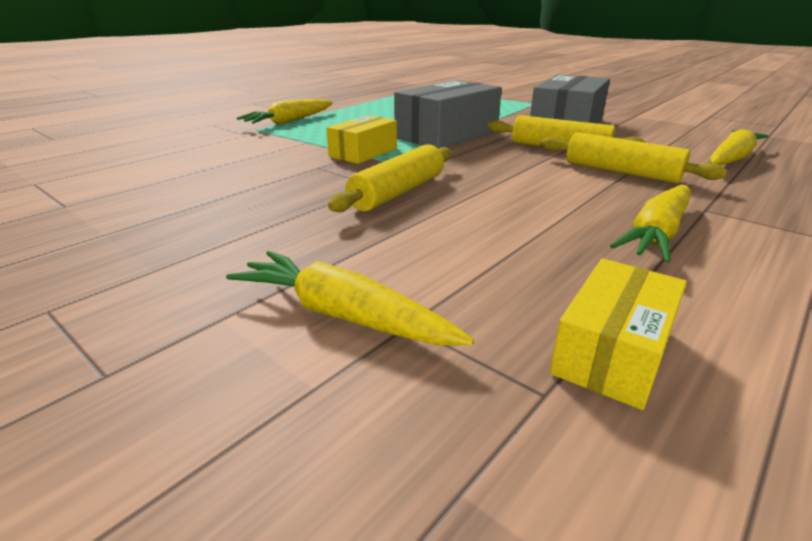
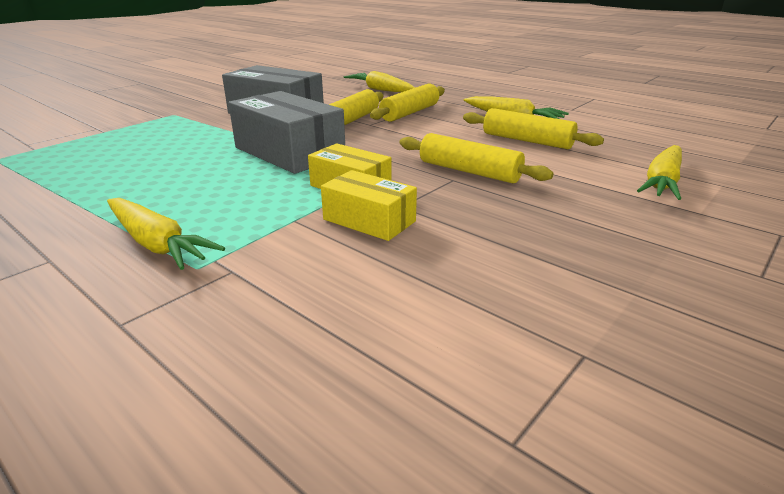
camera: 90 degrees left, 0 degrees up
(529, 233) = (527, 140): none -> yellow rolling pin
(612, 351) = (636, 137): yellow box -> yellow box (369, 220)

